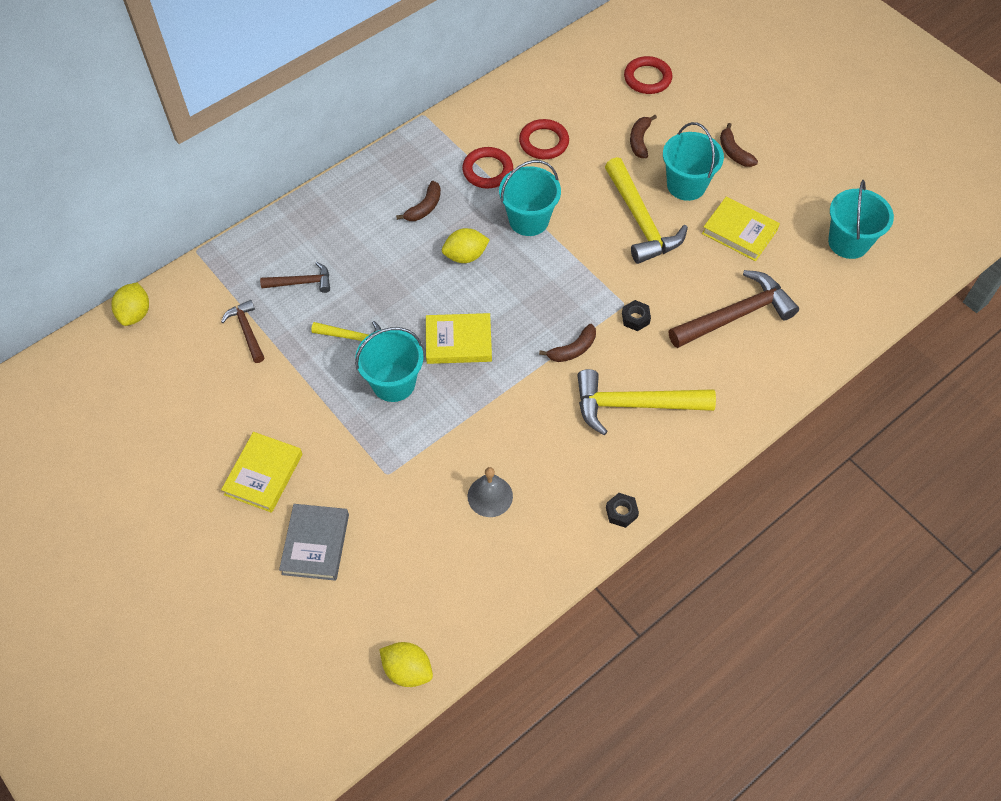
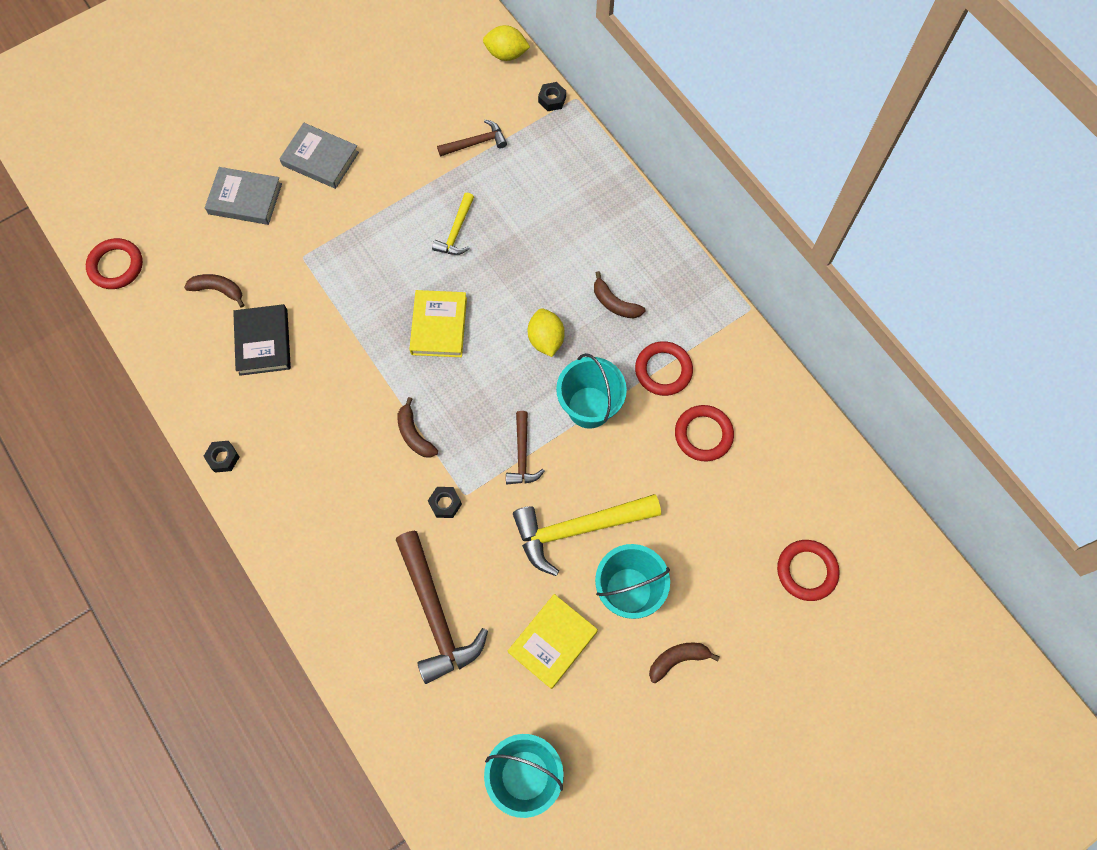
camera: 95 degrees right, 10 degrees up
(196, 270) = (552, 100): none -> black nut
(263, 474) = (320, 159): yellow book -> grey book
(301, 282) = (527, 188): brown hammer -> brown hammer (522, 455)
(393, 383) = (399, 265): turquoise bucket -> none
(407, 670) = (116, 266): yellow lemon -> red ring
(490, 496) = (263, 342): grey bell -> black book
(634, 405) = (339, 487): yellow hammer -> none
(639, 141) = (701, 546): brown banana -> brown banana (218, 290)

